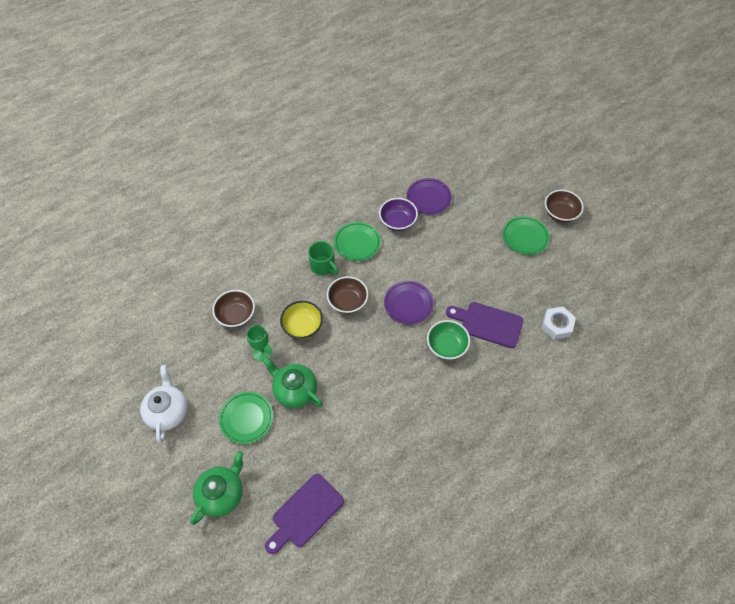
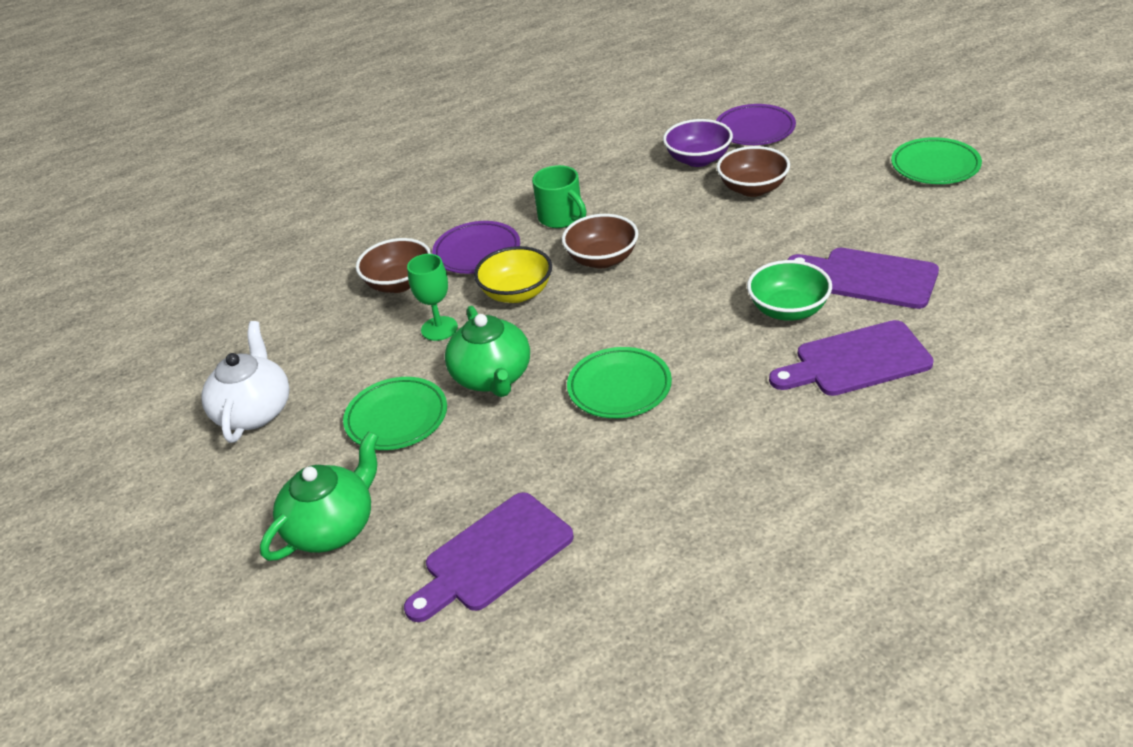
camera: 10 degrees right, 20 degrees down
(294, 390) = (492, 377): green teapot -> green teapot turned 150 degrees counterclockwise
(357, 243) = (624, 187): green plate -> green plate (619, 387)
(408, 304) = (715, 258): purple plate -> purple plate (477, 252)
(480, 385) = (856, 361): none -> purple cutting board
(556, 325) = (1007, 275): white nut -> none
(560, 213) = (1000, 135): brown bowl -> brown bowl (753, 188)

